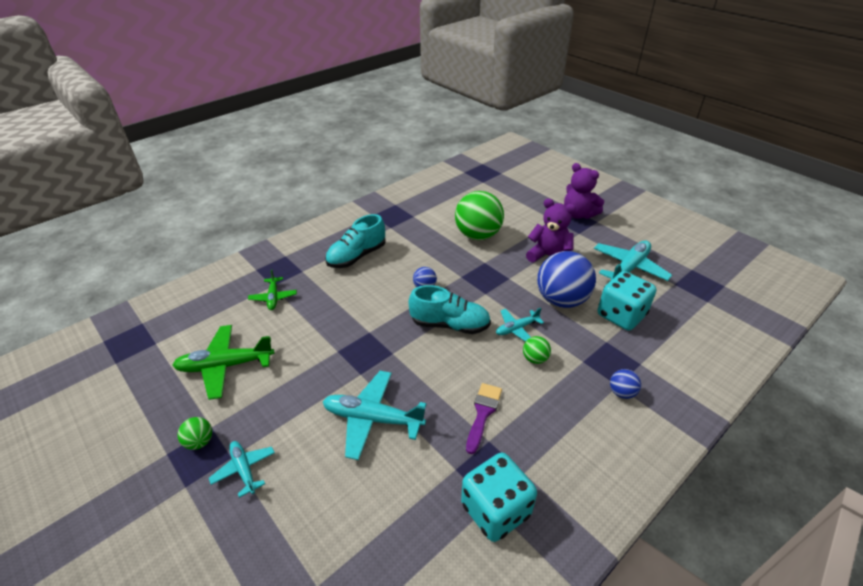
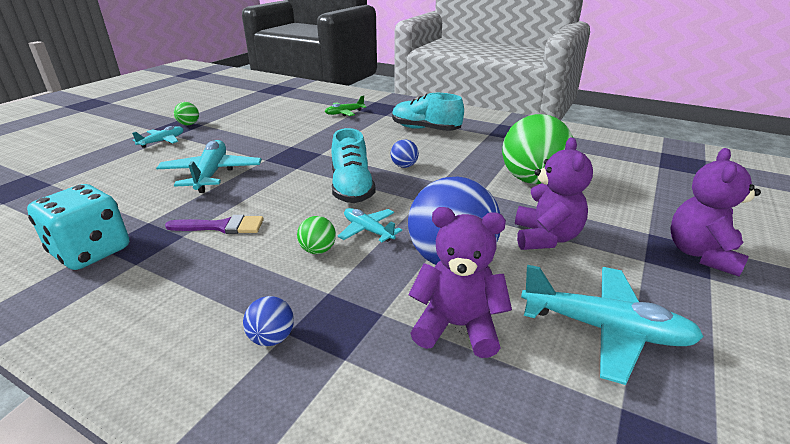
camera: 70 degrees right, 10 degrees down
(225, 366) = (262, 115): green plane -> none
(621, 315) = (457, 326): turquoise dice -> purple teddy bear

